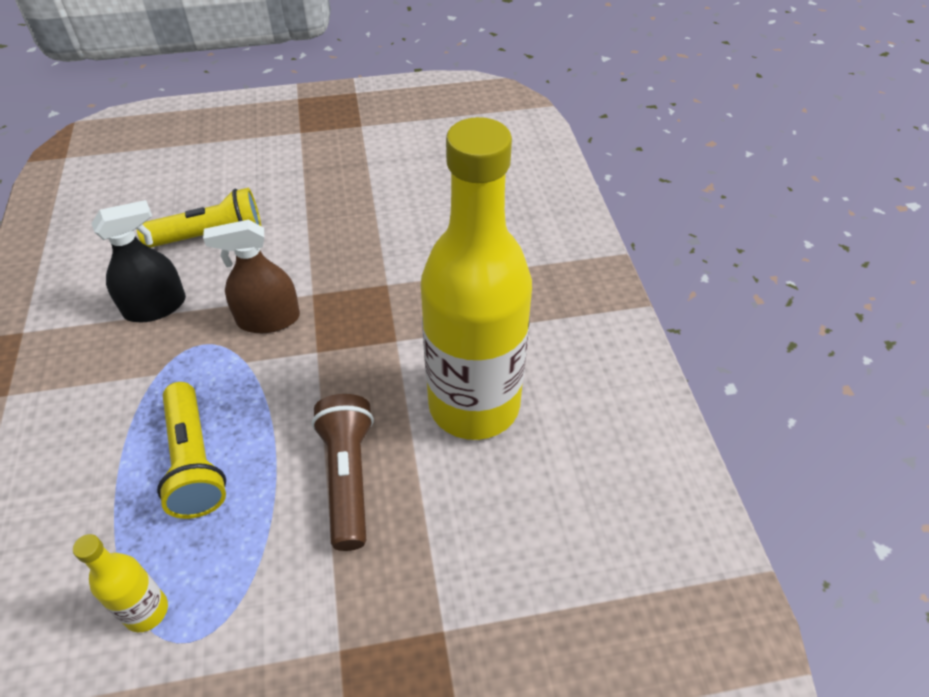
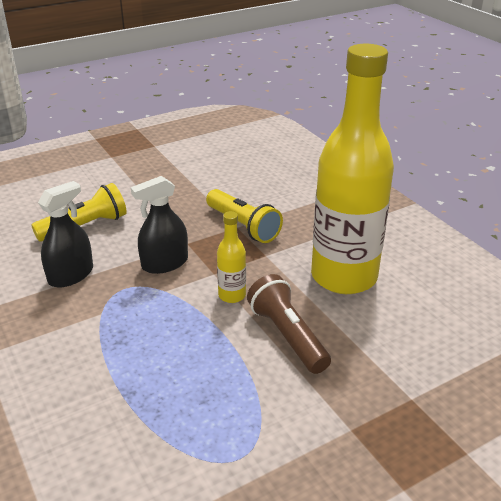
camera: 20 degrees left, 15 degrees down
(146, 611) = (195, 450): yellow bottle -> yellow bottle (232, 295)
(194, 462) = (168, 356): yellow flashlight -> yellow flashlight (243, 226)
(268, 319) = (165, 263): brown spray bottle -> black spray bottle

